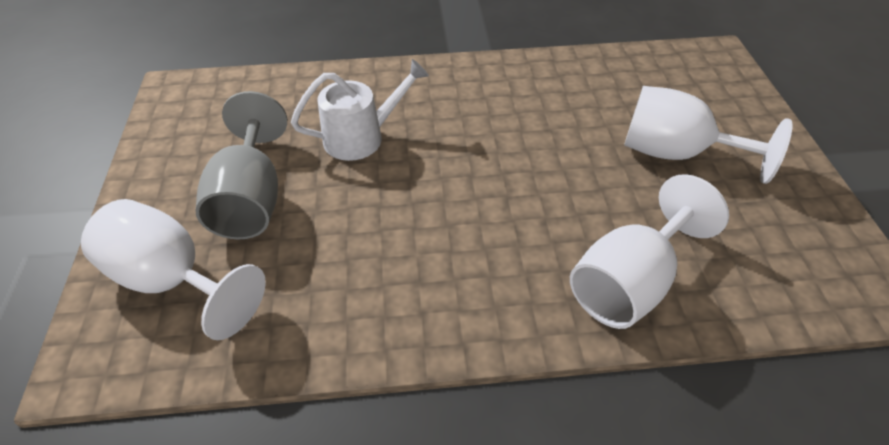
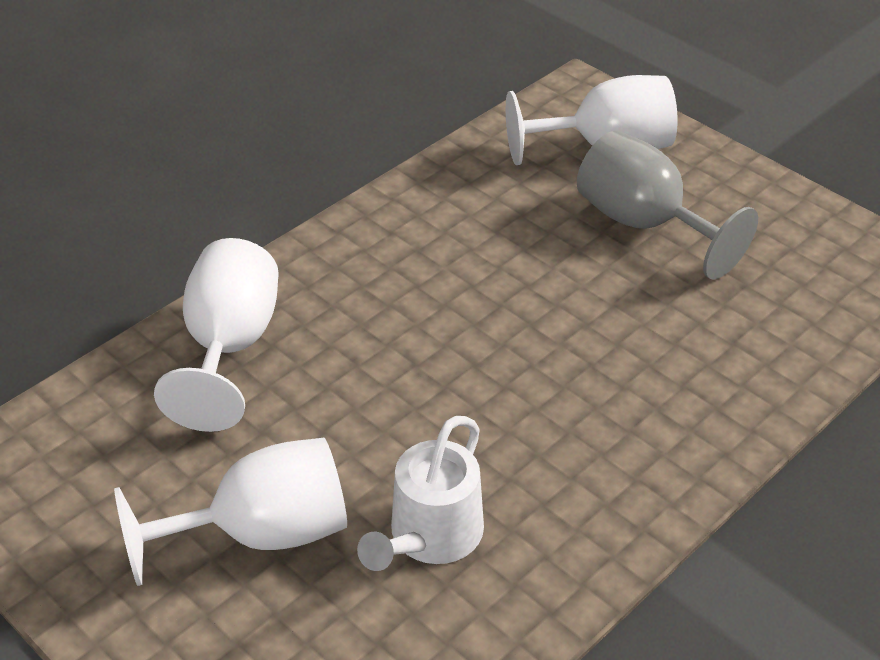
camera: 140 degrees right, 5 degrees down
(361, 137) = (637, 335): white watering can -> white watering can (430, 536)

